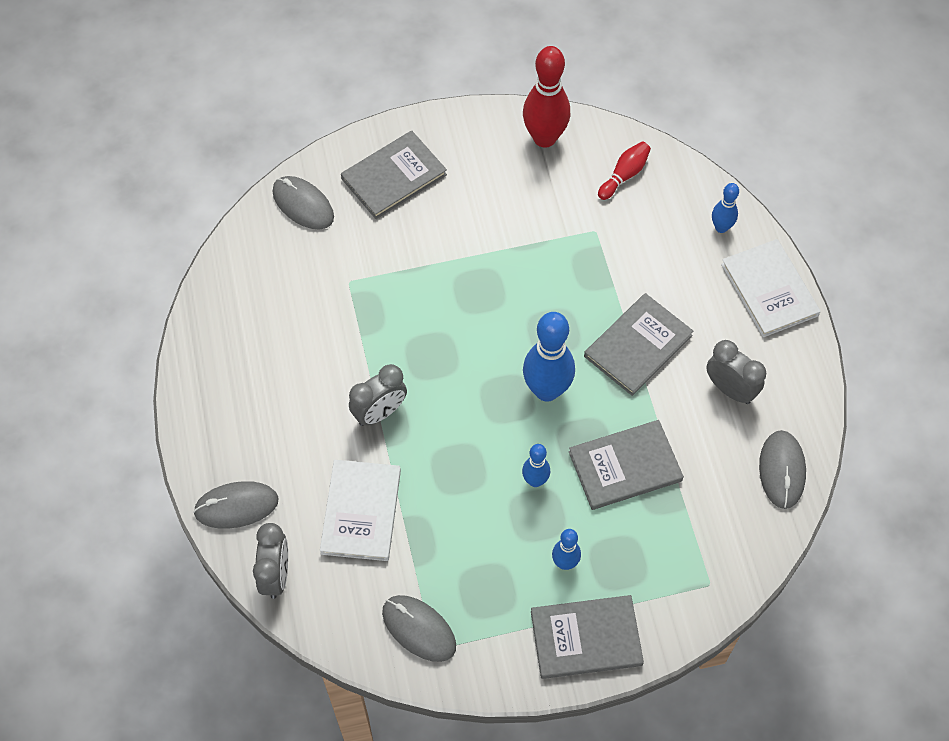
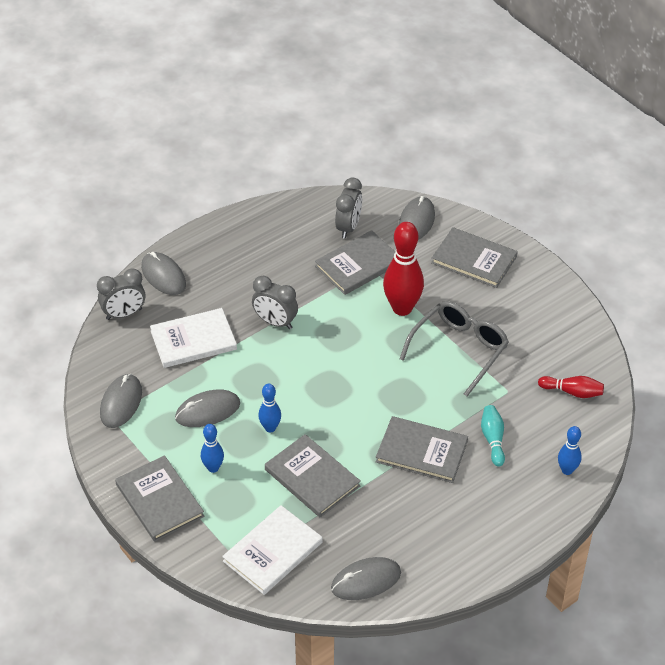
camera: 65 degrees right, 15 degrees down
(337, 291) = (358, 265): none -> grey book
(478, 537) = (207, 411): none -> grey mouse
(517, 250) = (458, 350): none -> grey glasses
(544, 138) = (571, 332): red bowling pin -> red bowling pin (402, 308)
(546, 390) = (349, 409): blue bowling pin -> none
(652, 274) = (493, 439): none -> turquoise bowling pin
(730, 389) = (419, 523): grey clock -> grey clock (348, 227)
(769, 290) = (528, 521): white book -> white book (272, 552)

